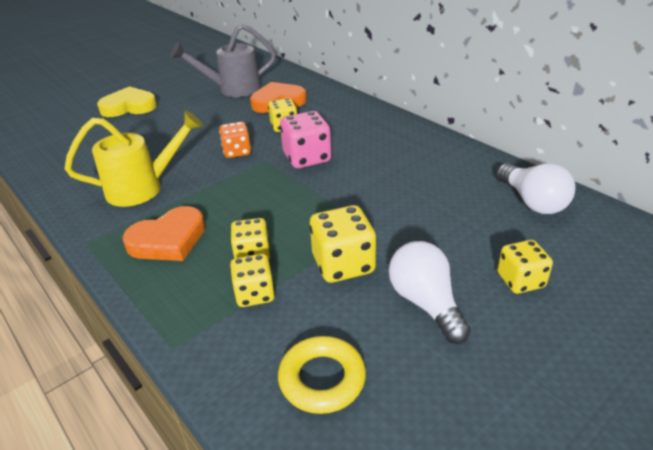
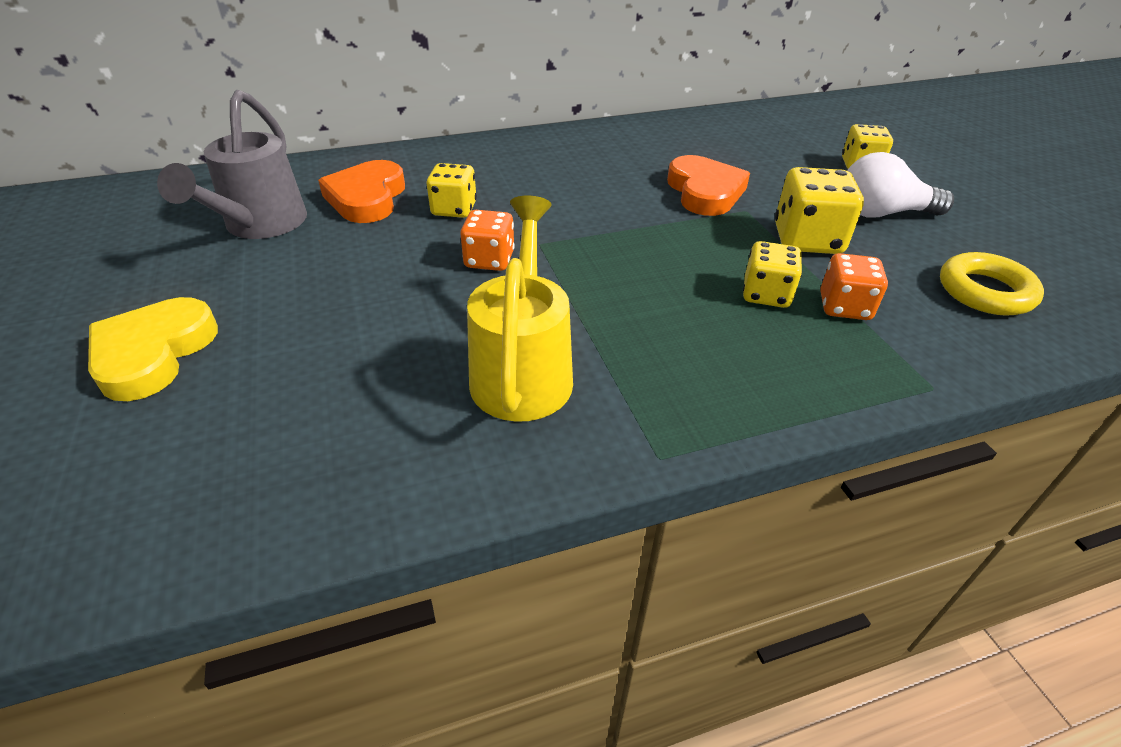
camera: 70 degrees left, 5 degrees up
(168, 240) = (697, 360): orange heart -> orange heart (704, 192)
(255, 294) = (844, 307): yellow dice -> orange dice
(307, 158) = (561, 212): pink dice -> none
(532, 202) = (746, 127): white light bulb -> none

